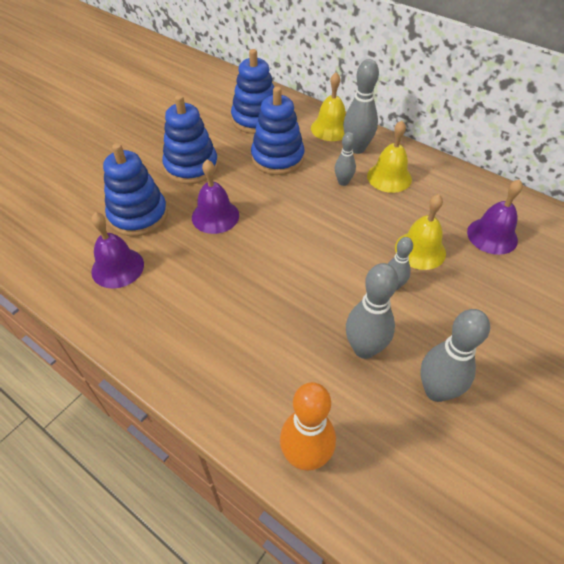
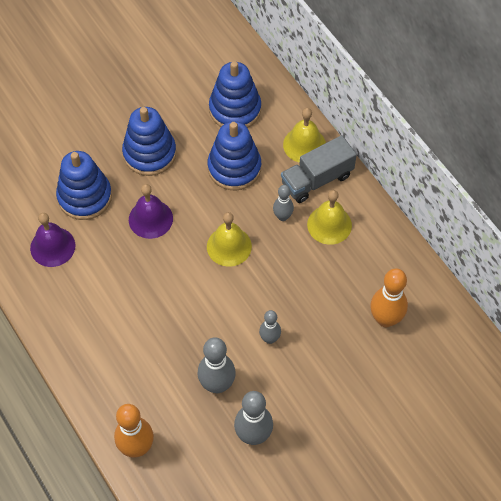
camera: 20 degrees right, 10 degrees up
(357, 148) = (317, 179): grey bowling pin -> grey truck
(420, 250) = (312, 312): yellow bell -> yellow bell (229, 246)
(492, 236) = (385, 319): purple bell -> orange bowling pin

